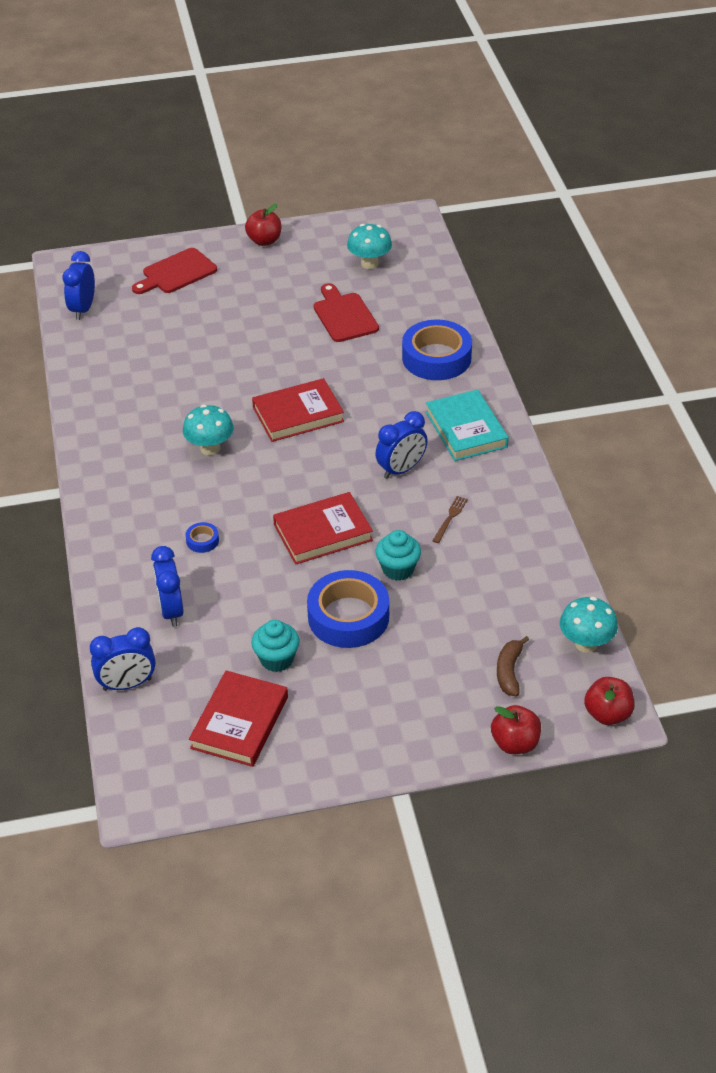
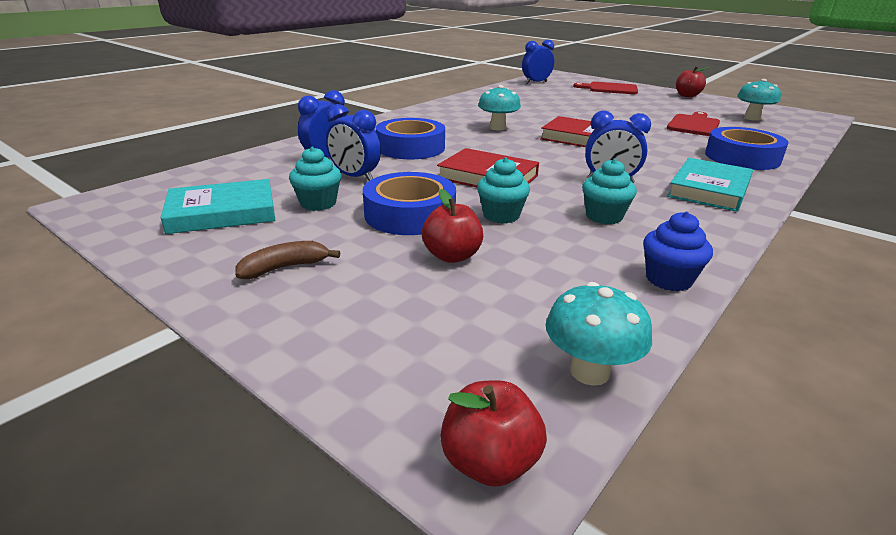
camera: 50 degrees right, 15 degrees down
(127, 684) = (232, 166): blue clock -> blue clock (355, 177)
(202, 540) = (410, 148): blue tape -> blue tape, size x2.38
(239, 722) = (222, 212): red book -> turquoise book
(450, 518) = (604, 216): brown fork -> turquoise cupcake
(509, 671) = (457, 328): brown banana -> brown banana (285, 268)
(515, 743) = (333, 386): red apple -> red apple (452, 256)
(545, 551) = (668, 279): none -> blue cupcake

